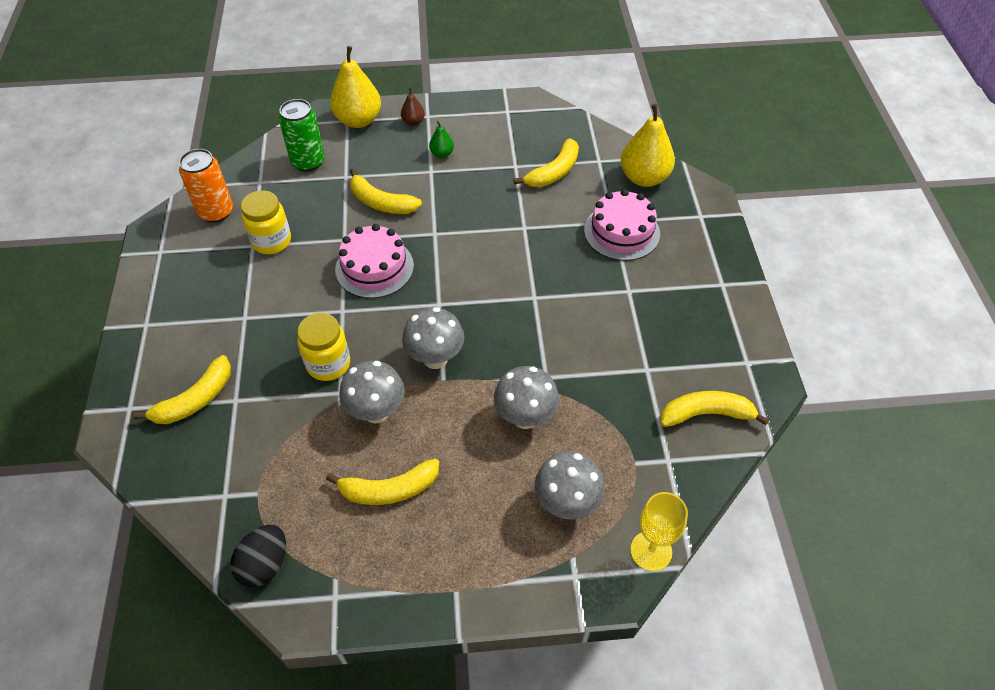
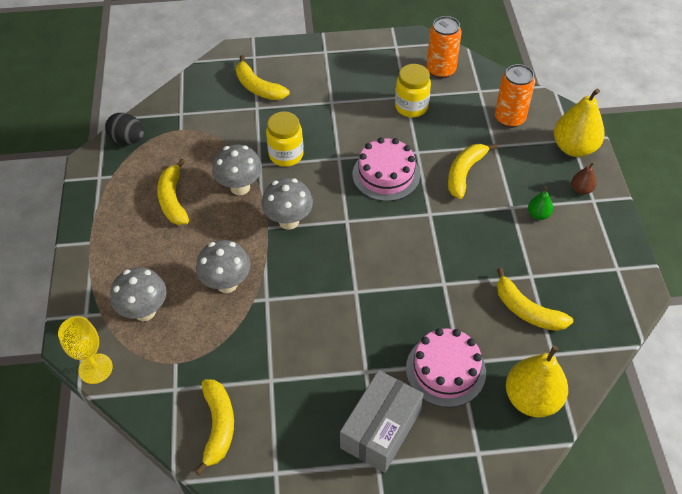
camera: 90 degrees right, 0 degrees up
(308, 162) = (509, 118): green can -> orange can
(688, 281) = (380, 429): none -> grey box

